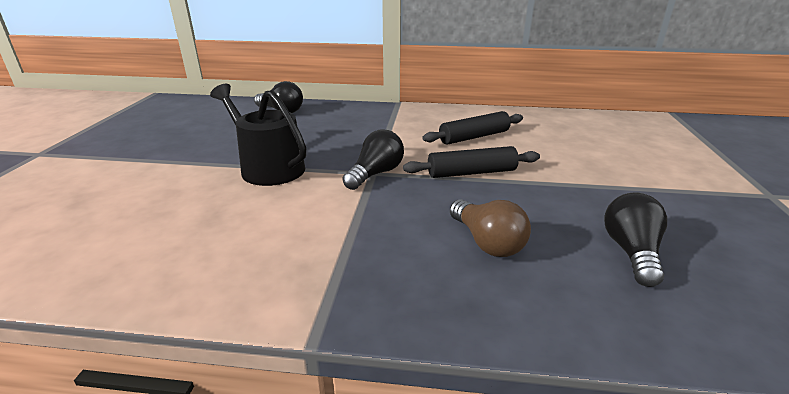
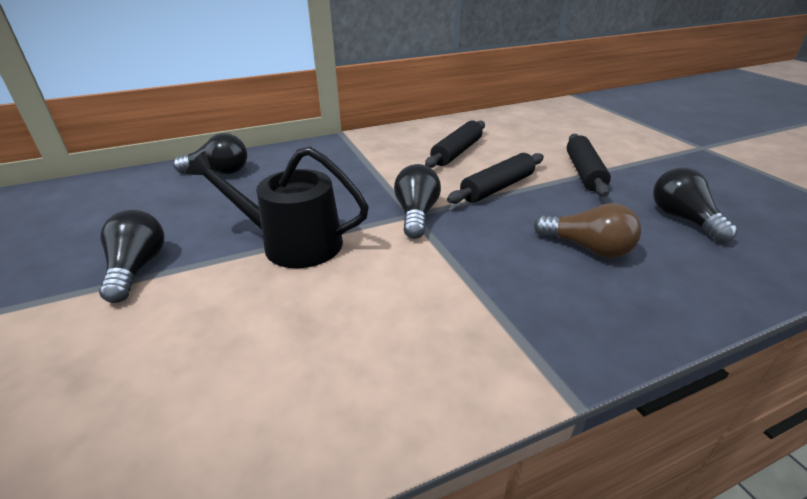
camera: 30 degrees left, 5 degrees up
(169, 155) = (137, 268): none -> black light bulb
(578, 182) = (584, 172): none -> black rolling pin

